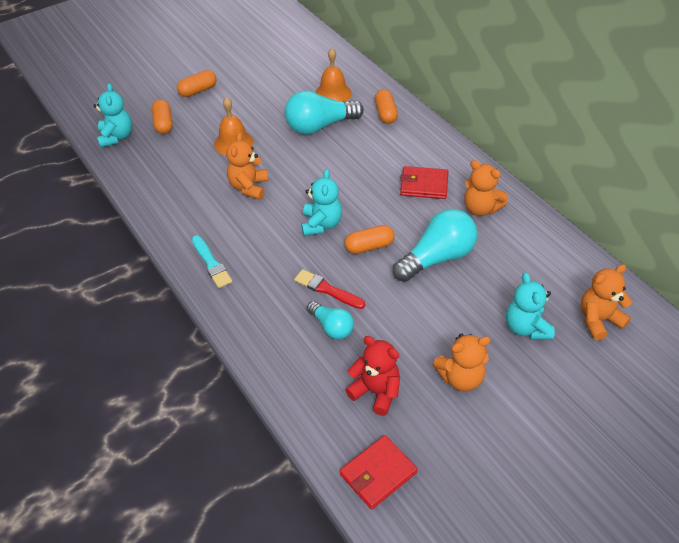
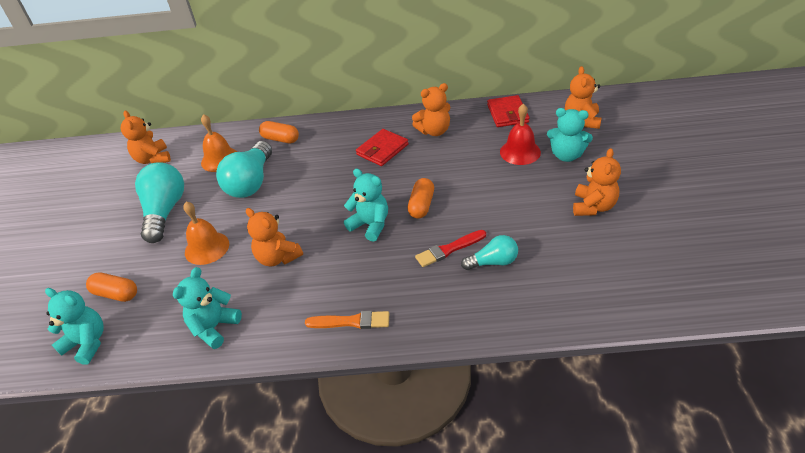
camera: 55 degrees left, 5 degrees down
(163, 190) = (214, 327): none -> turquoise teddy bear
(198, 90) = (101, 249): orange capsule -> none
(211, 263) = (351, 321): turquoise brush -> orange brush
(305, 57) = (153, 159): none -> orange teddy bear
(376, 391) = (579, 260): red teddy bear -> none
(378, 473) = (663, 290): red wallet -> red wallet (507, 113)
(437, 258) = (465, 172): turquoise light bulb -> turquoise light bulb (165, 211)
(501, 287) = (520, 152): none -> red bell

